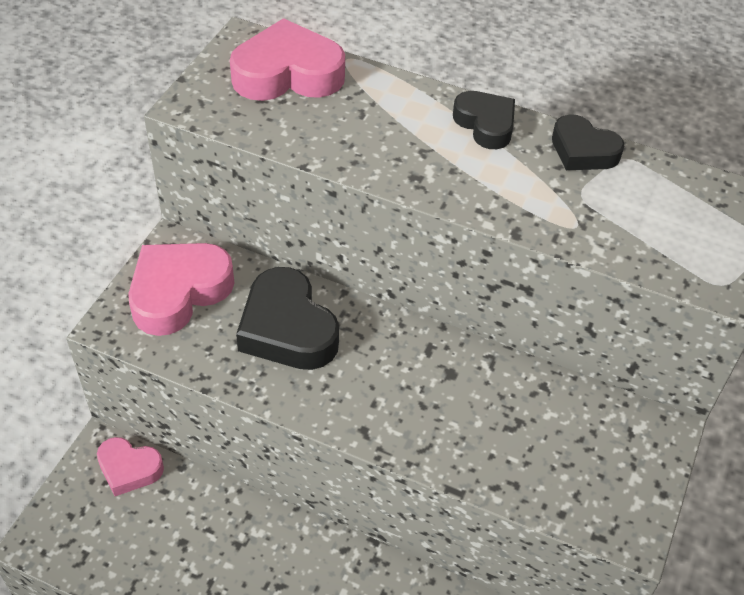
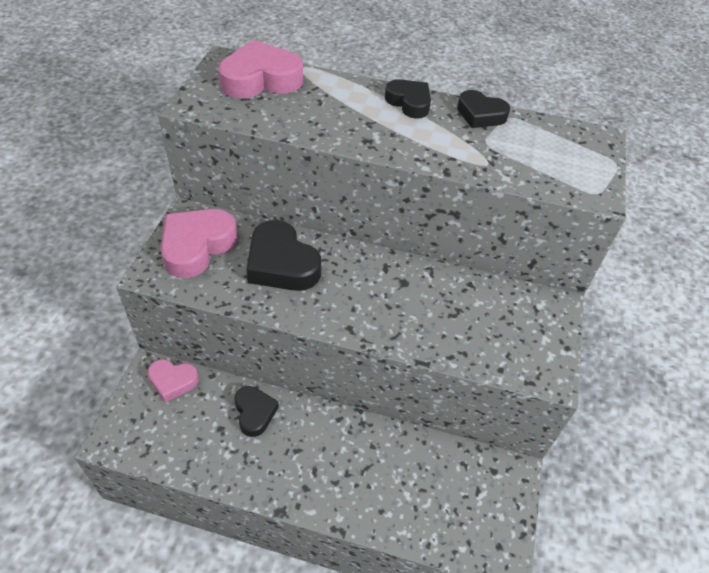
camera: 10 degrees left, 0 degrees up
(231, 526) = (254, 413): none -> black heart

